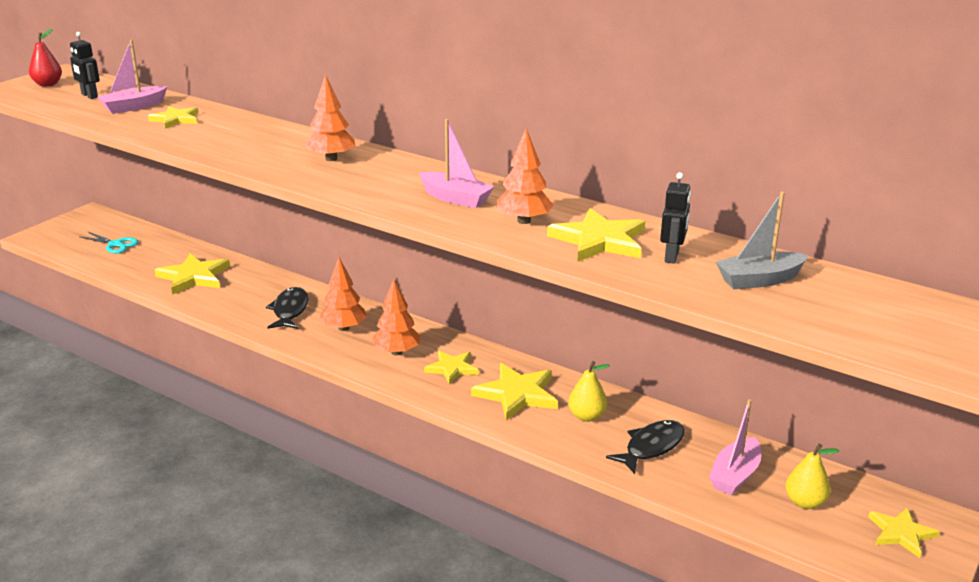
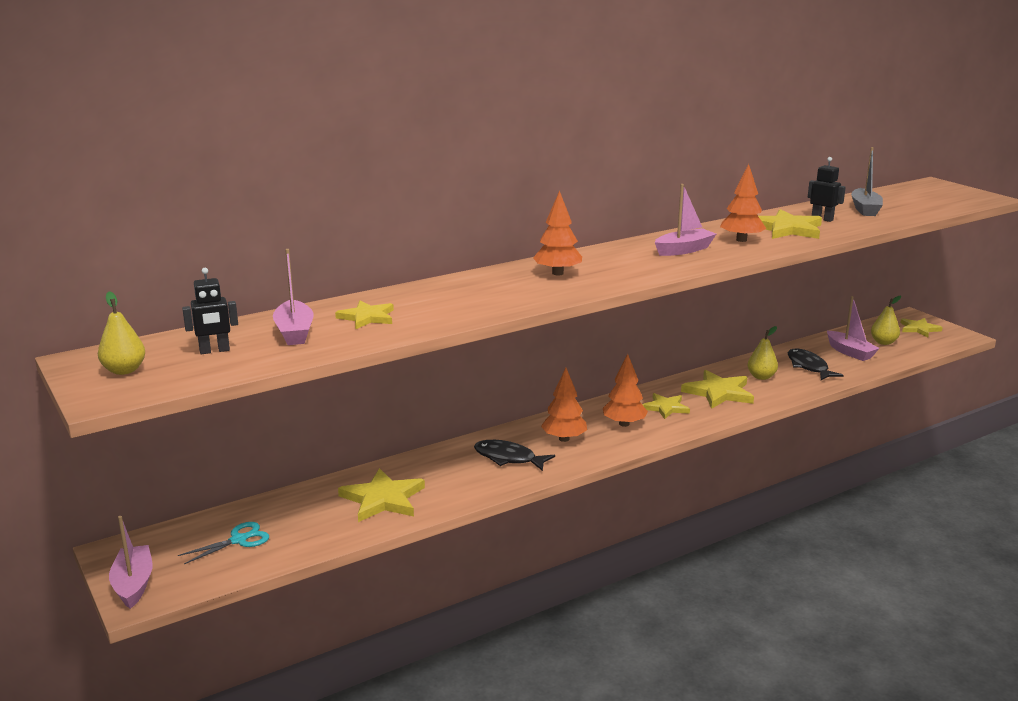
camera: 65 degrees left, 5 degrees down
(48, 84) = (124, 370): red pear -> yellow pear
(52, 230) = (133, 584): none -> pink boat

